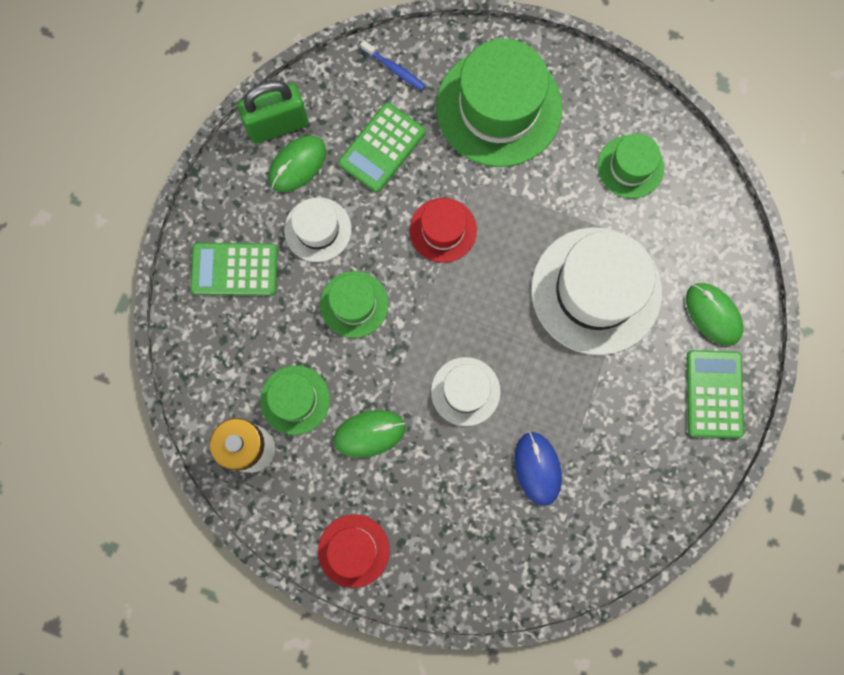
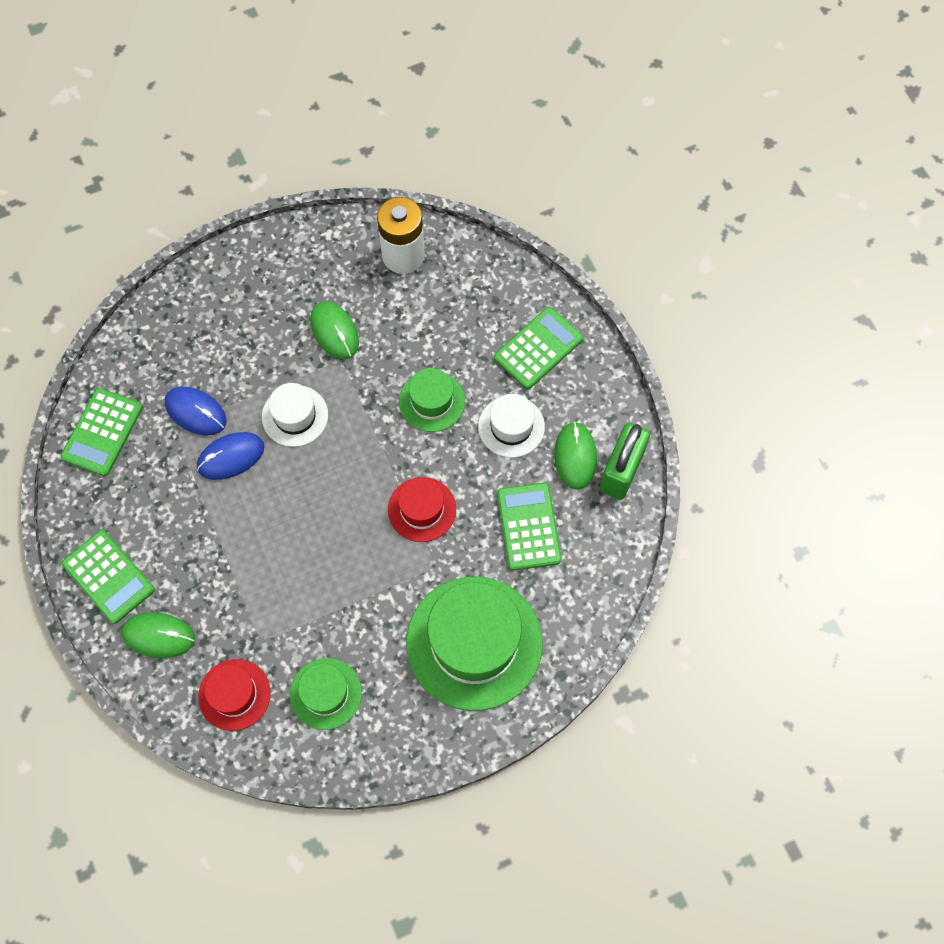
camera: 135 degrees right, 10 degrees down
(295, 400) = (406, 307): green hat -> none
(353, 550) = (273, 258): red hat -> red hat (234, 694)
(369, 433) = (334, 332): green mouse -> green mouse turned 60 degrees counterclockwise
(394, 69) = (584, 595): blue toothbrush -> none
(543, 404) = (231, 457): none -> blue mouse
(596, 291) = (265, 571): white hat -> none
(624, 521) = (102, 432): none -> green calculator

